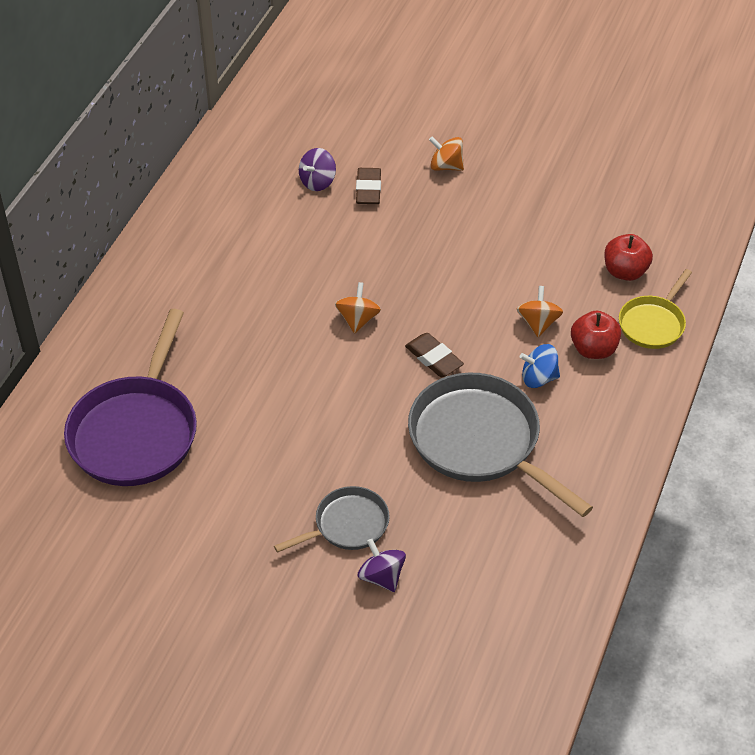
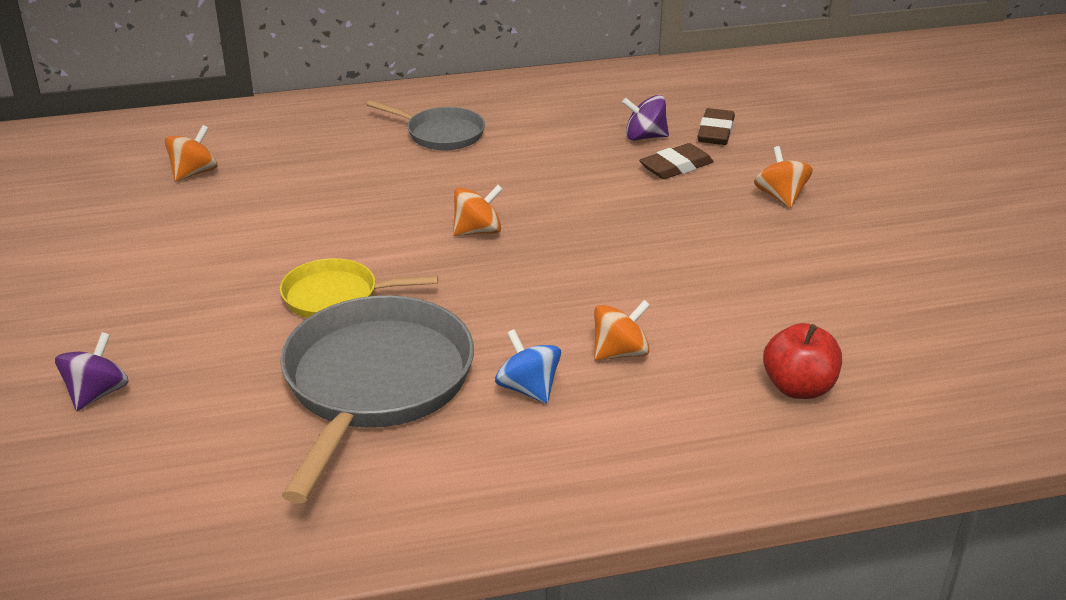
camera: 55 degrees right, 15 degrees down
(136, 431) = (194, 173): purple pan -> orange spinning top
(347, 525) = (161, 339): grey pan -> grey pan (441, 134)
(434, 358) = (475, 300): brown eraser -> brown eraser (715, 132)
(593, 349) = (628, 415): red apple -> none
(653, 323) = (738, 449): yellow pan -> yellow pan (337, 296)

